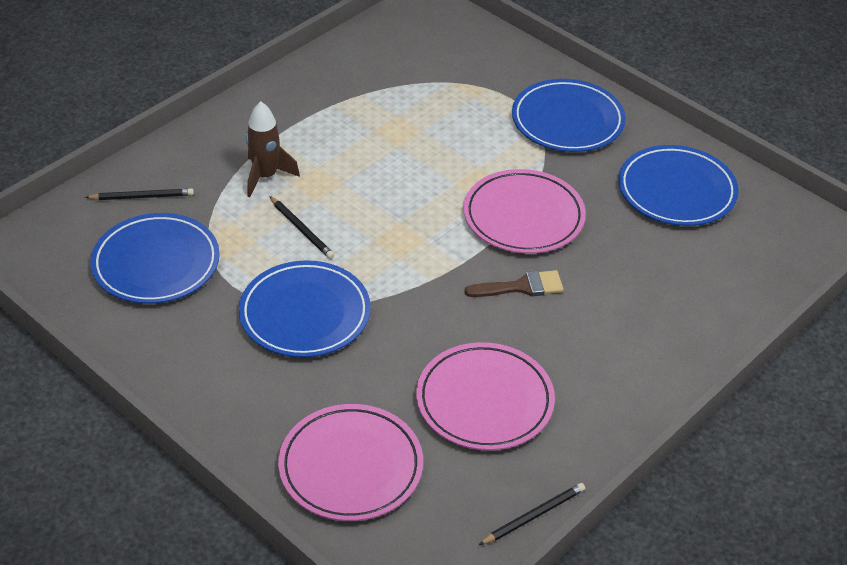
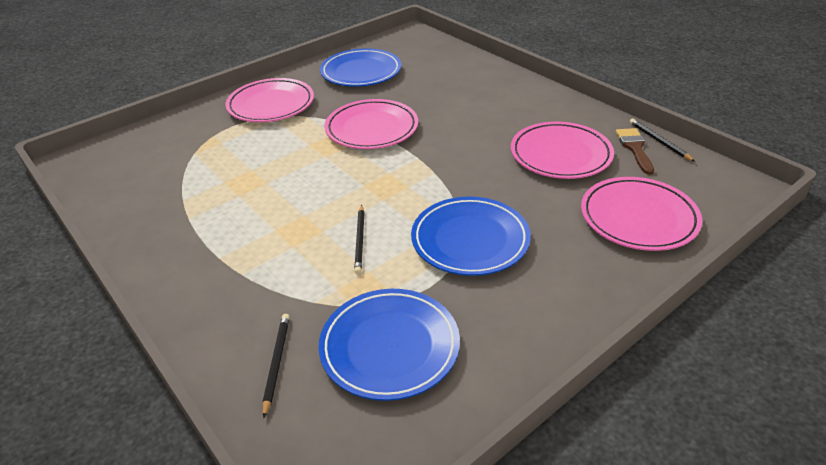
camera: 80 degrees left, 5 degrees down
(266, 176) = (277, 264): brown rocket -> none
(302, 229) = (360, 240): black pencil -> black pencil turned 120 degrees clockwise
(521, 287) = (446, 134): brown brush -> brown brush (634, 148)
(567, 121) = (271, 105): blue plate -> pink plate

